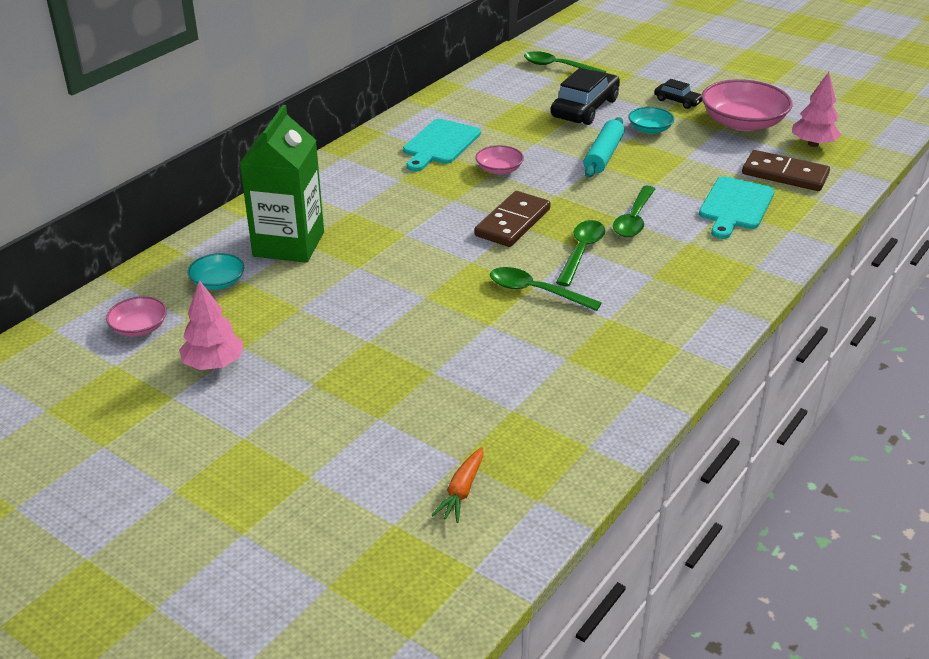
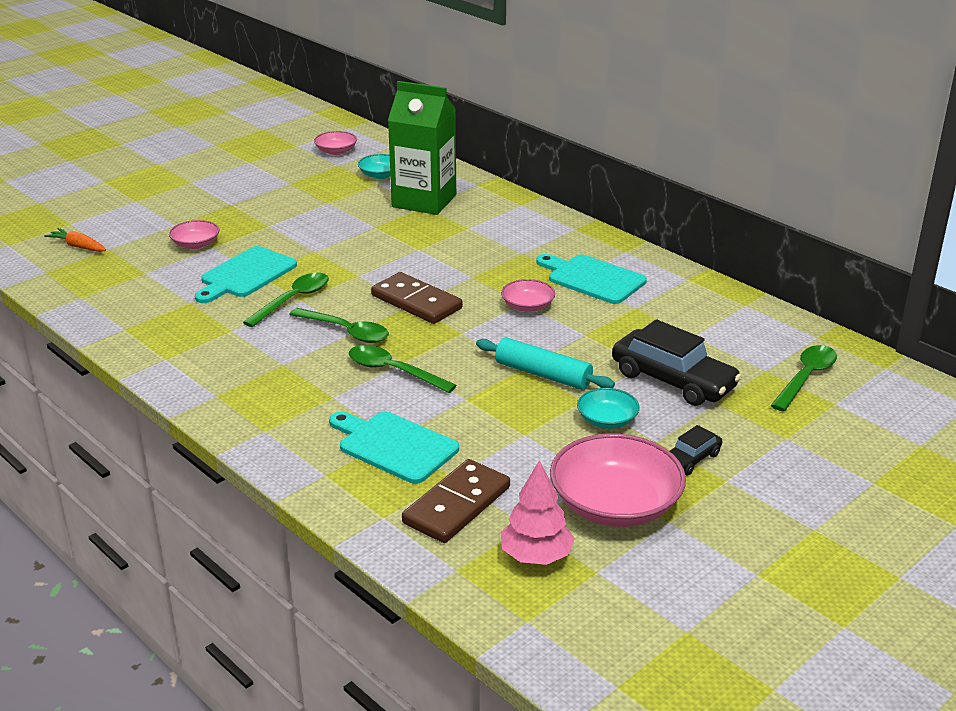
camera: 100 degrees right, 5 degrees down
(214, 364) = (276, 174): pink tree -> none
(430, 387) = (195, 244): none -> pink bowl
(493, 333) = (246, 275): none -> turquoise cutting board

